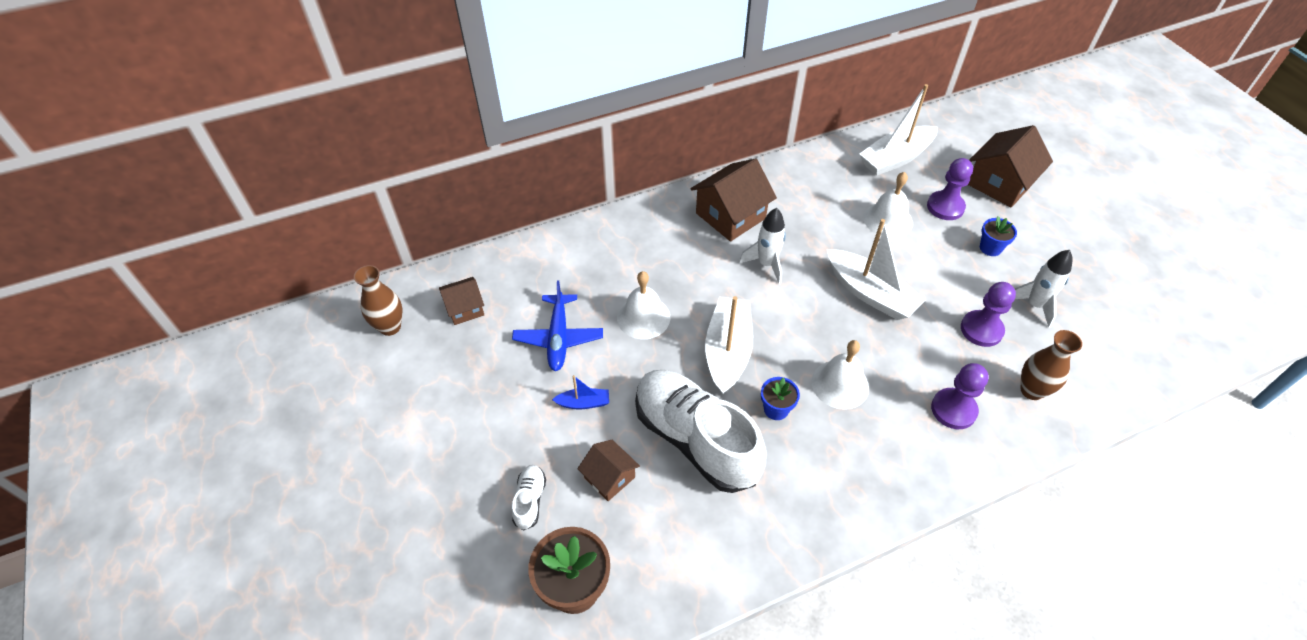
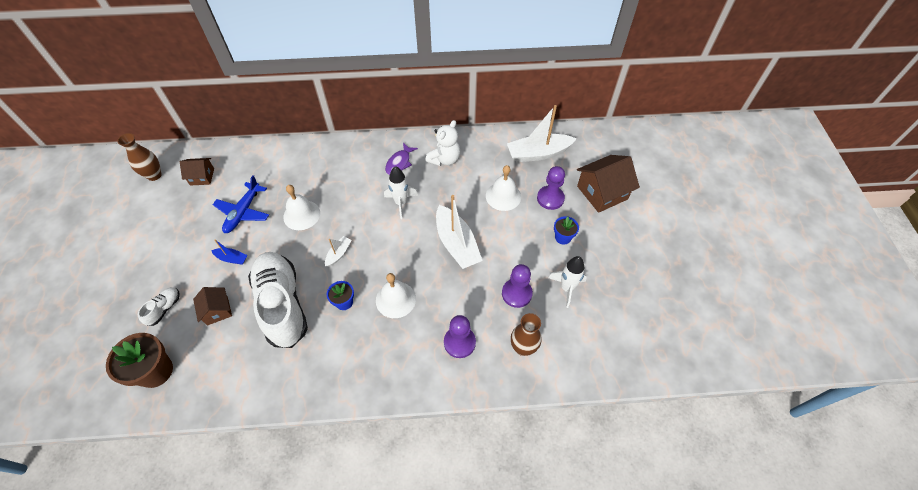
camera: 20 degrees right, 5 degrees up
(727, 351) = (338, 254): white boat -> white boat, size x0.47
(730, 216) = (399, 163): brown house -> purple fish
(785, 196) = (444, 159): none -> white teddy bear

